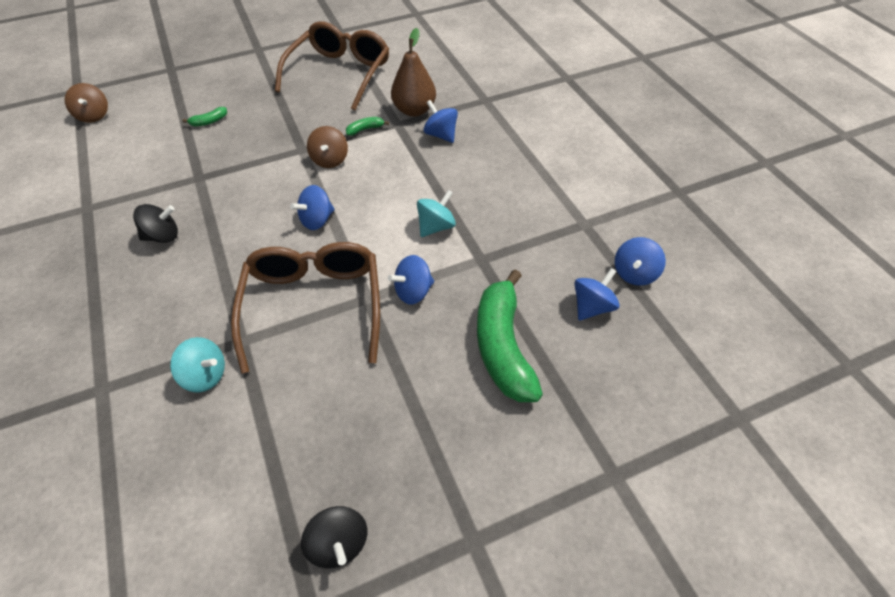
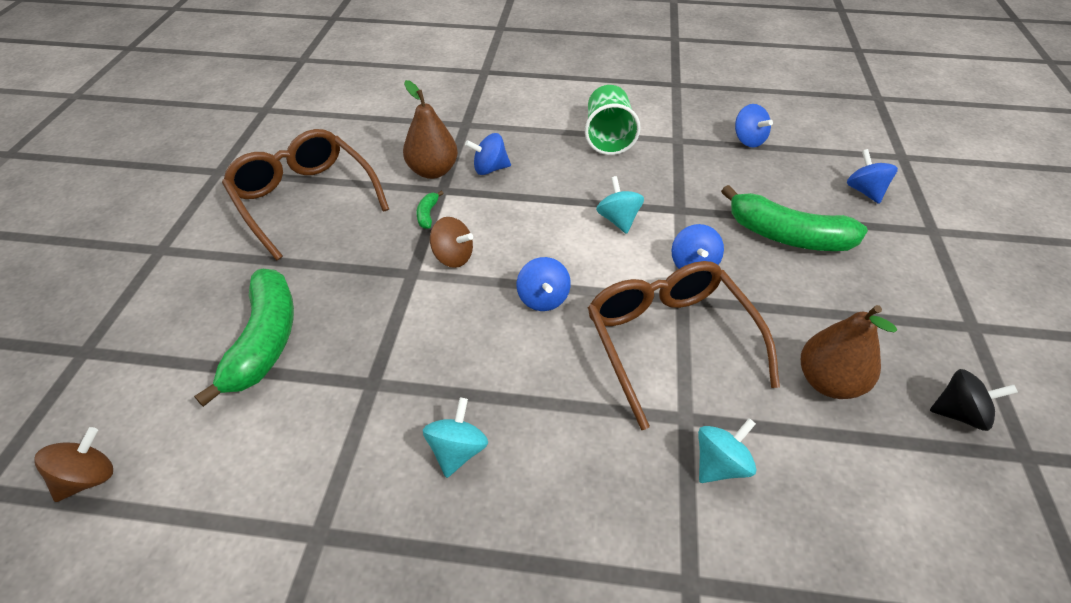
camera: 60 degrees left, 5 degrees down
(94, 116) = (88, 478): brown spinning top -> brown spinning top turned 60 degrees counterclockwise
(163, 236) = (457, 451): black spinning top -> turquoise spinning top
(209, 121) = (264, 341): green banana -> green banana, size x2.49
(314, 306) = (669, 341): brown glasses -> brown glasses turned 45 degrees clockwise
(325, 426) = (828, 382): none -> brown pear
(544, 180) = (608, 137): none -> green cup
(592, 307) = (770, 174): blue spinning top -> blue spinning top (864, 191)

